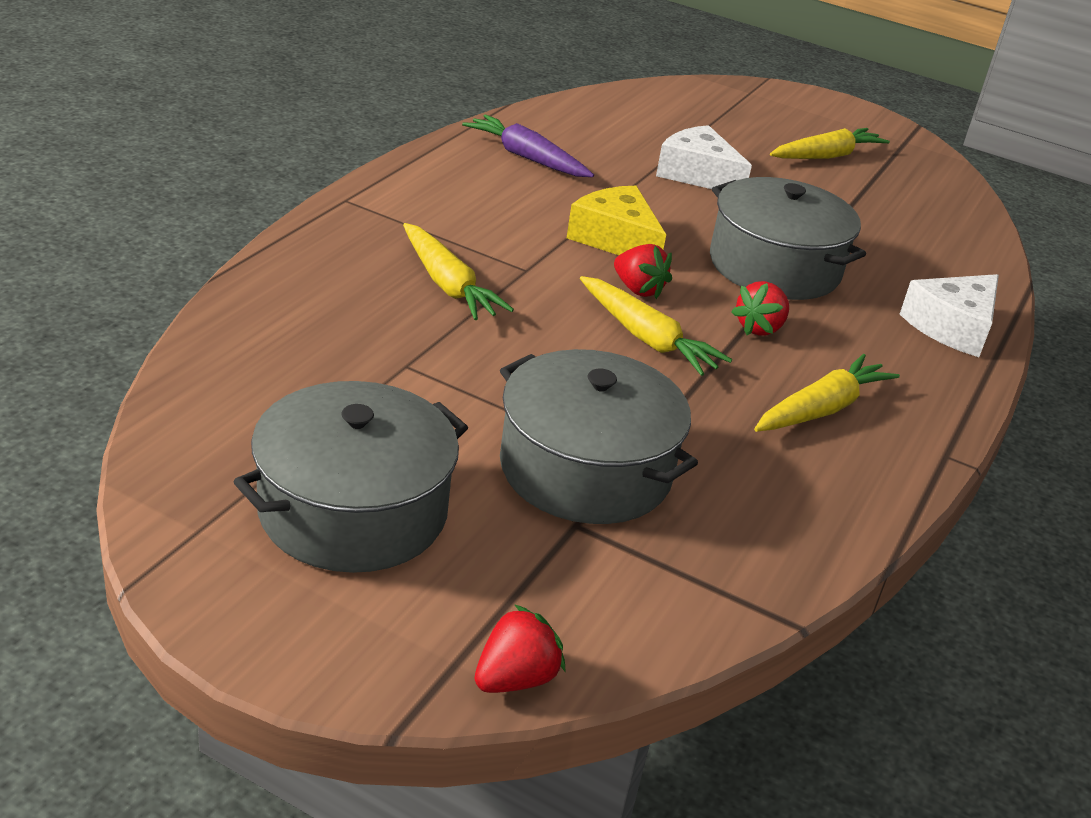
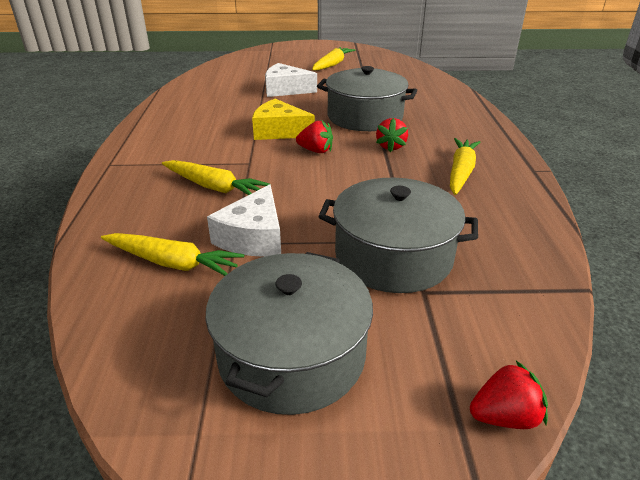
camera: 25 degrees left, 0 degrees up
(515, 678) = (504, 416): red strawberry -> red strawberry turned 60 degrees clockwise
(526, 157) = (193, 109): purple carrot -> none
(647, 338) = (346, 172): yellow carrot -> yellow carrot (173, 263)
(952, 327) = (465, 114): white cheese -> white cheese (253, 237)

